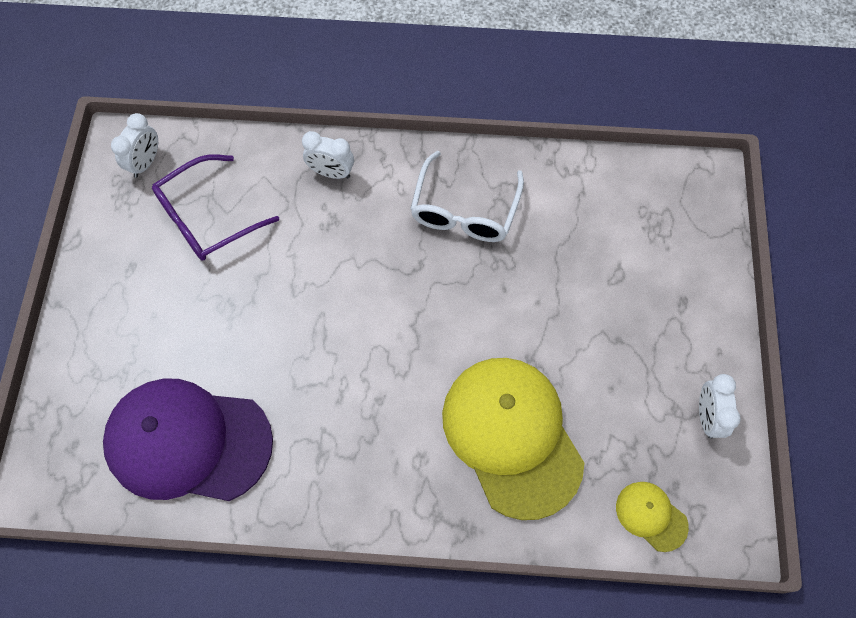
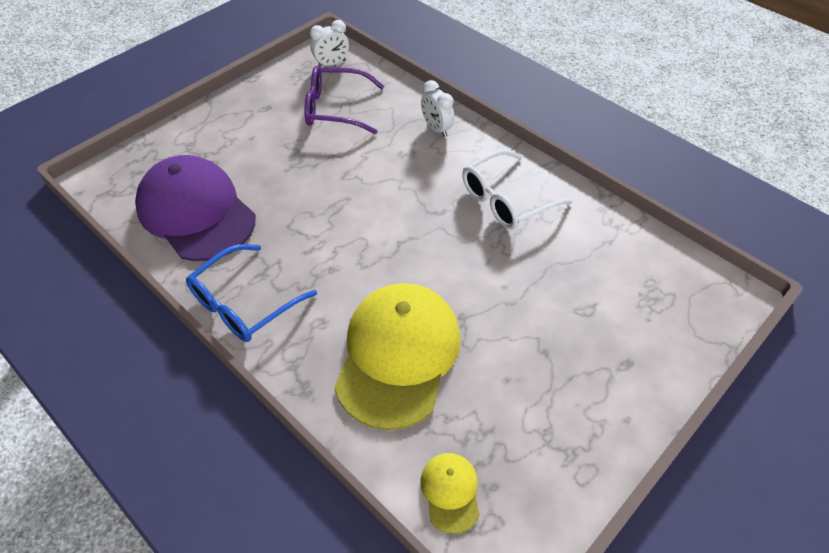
camera: 40 degrees right, 15 degrees down
(335, 497) = (243, 304): none -> blue glasses
(707, 417) = (570, 458): white clock -> none

